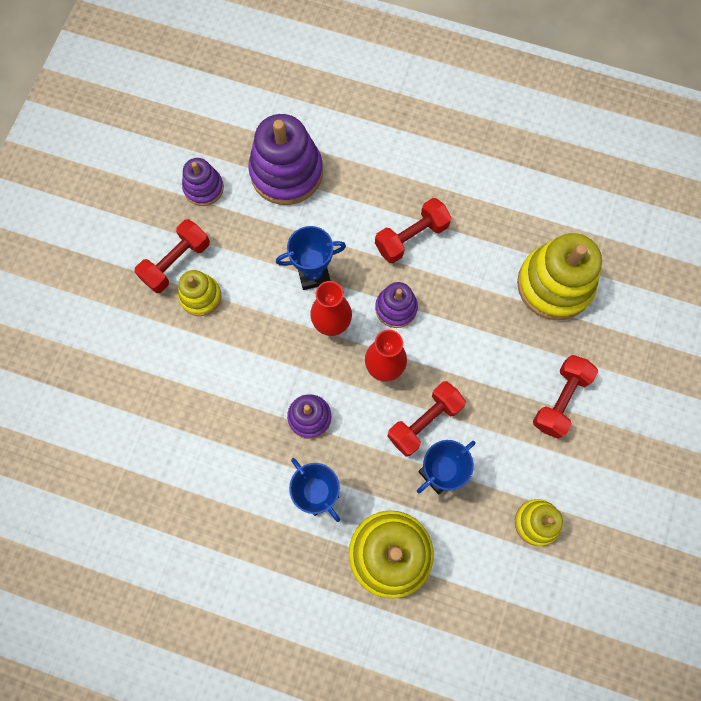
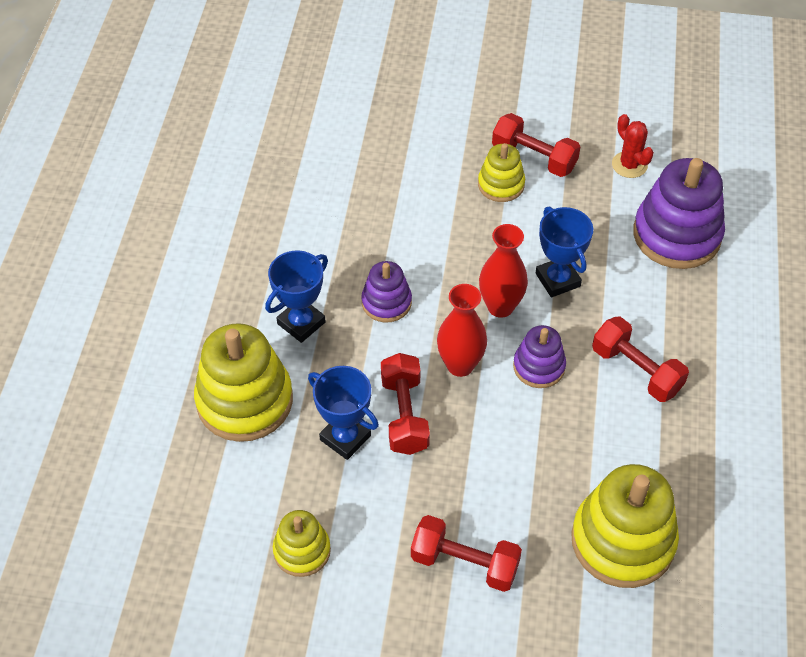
camera: 80 degrees right, 20 degrees down
(203, 188) = (629, 165): purple stacking toy -> red cactus
(424, 421) = (404, 415): red dumbbell -> red dumbbell turned 45 degrees clockwise

